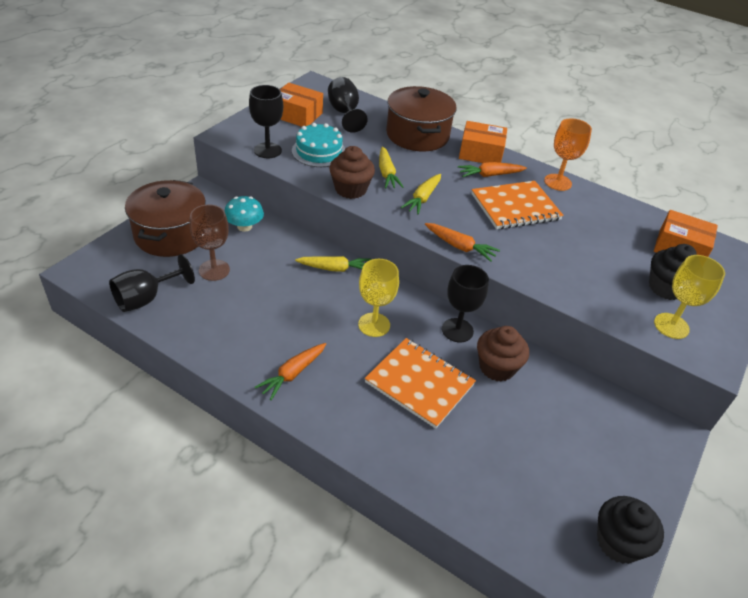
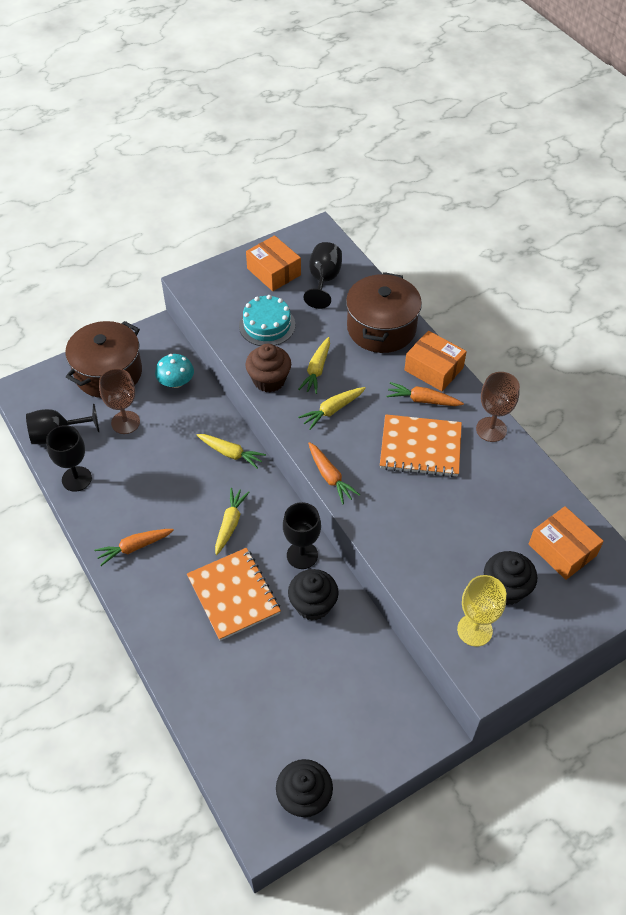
camera: 30 degrees right, 10 degrees up
(267, 150) = (219, 311): black goblet -> black goblet (76, 479)
(374, 325) = (230, 524): yellow goblet -> yellow carrot
(497, 367) = (313, 605): brown cupcake -> black cupcake
(557, 182) = (491, 429): orange goblet -> brown goblet

